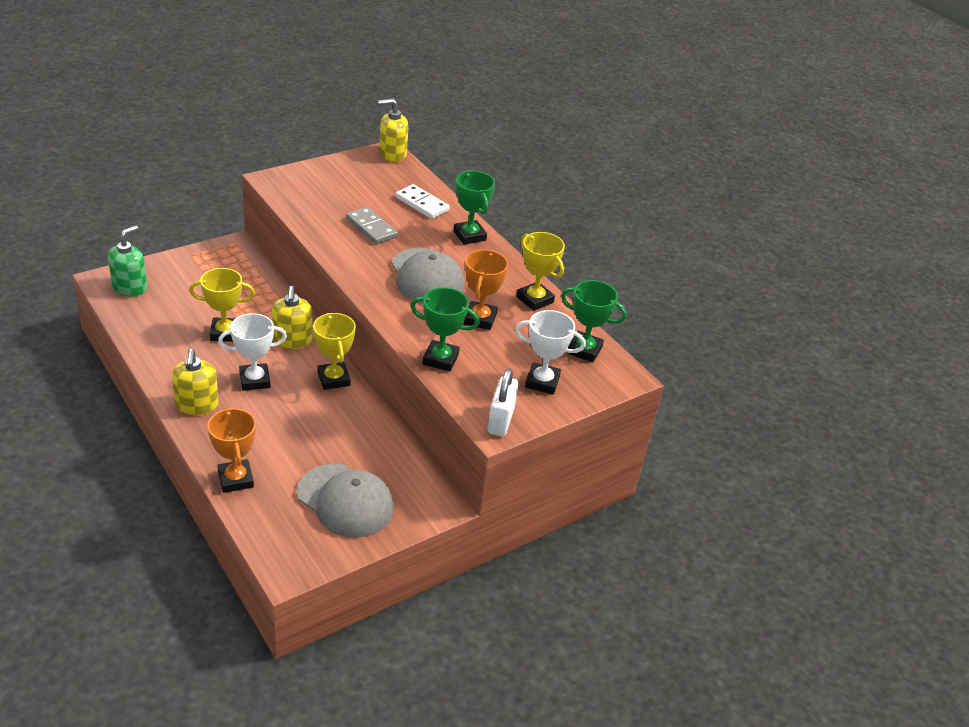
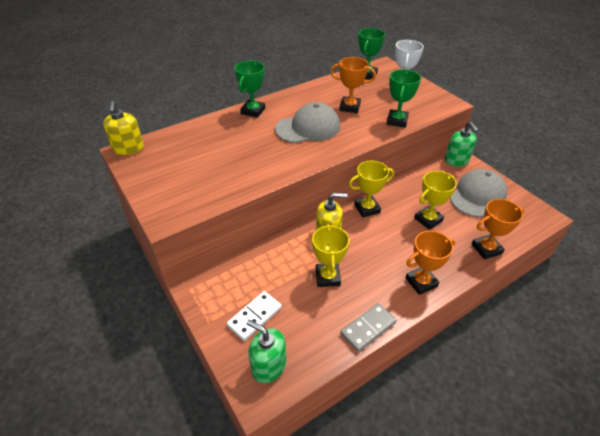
camera: 85 degrees left, 5 degrees up
(197, 405) = (421, 282): yellow soap dispenser -> orange trophy
(254, 380) = (381, 251): white trophy -> none
(371, 228) = (247, 155): grey domino -> grey domino (368, 328)
(422, 204) = (210, 132): white domino -> white domino (255, 317)
(437, 498) = (456, 160): none -> green soap dispenser
(469, 235) = (253, 111): green trophy -> green trophy turned 45 degrees counterclockwise
(500, 420) = (442, 101): white padlock -> none
(535, 299) = (323, 88): yellow trophy -> yellow trophy (428, 219)

